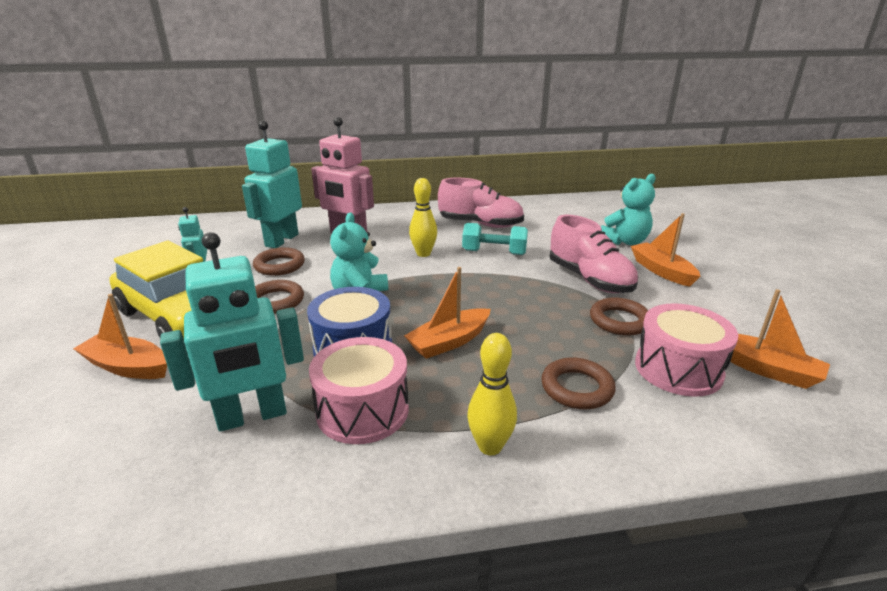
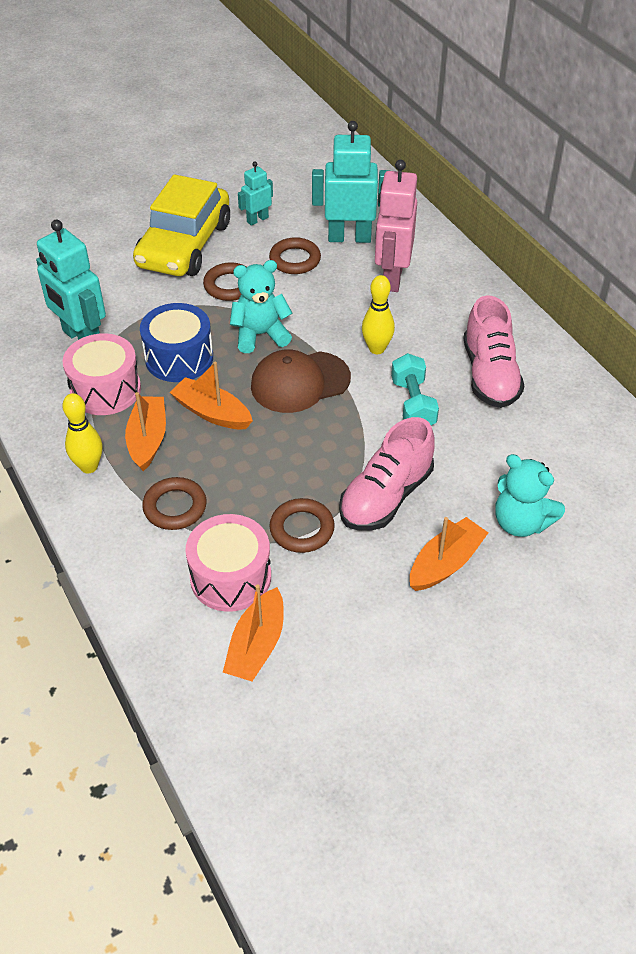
camera: 70 degrees right, 20 degrees up
(128, 367) = (112, 255): orange boat -> orange boat (148, 439)
(438, 290) = (300, 382): none -> brown cap

